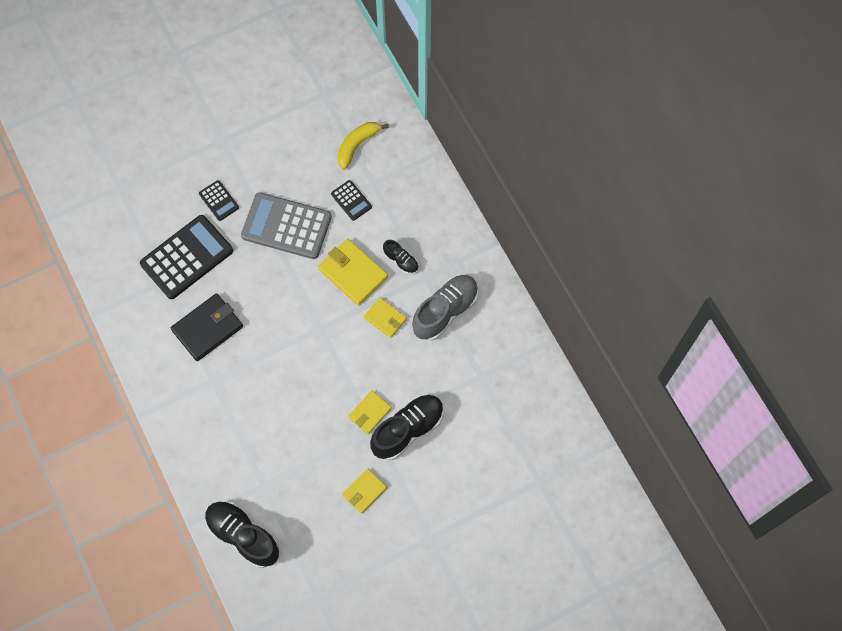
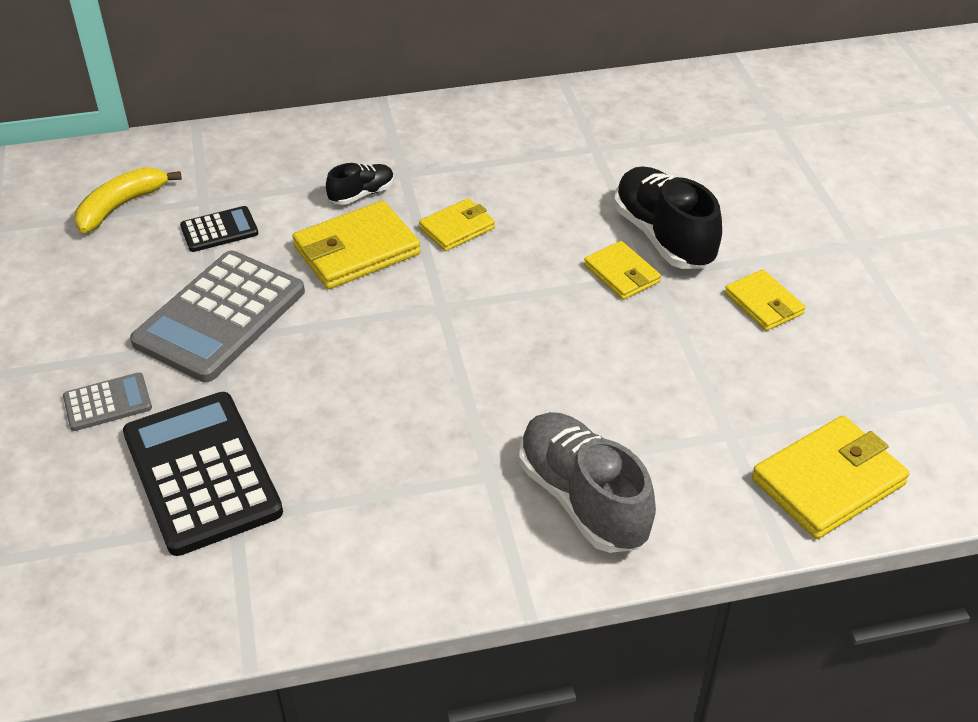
camera: 75 degrees left, 25 degrees down
(207, 328) = (374, 465): black wallet -> none
(219, 201) = (107, 403): black calculator -> grey calculator
(243, 536) = (828, 481): black shoe -> yellow wallet
(357, 145) = (121, 206): yellow banana -> yellow banana turned 75 degrees clockwise
(445, 311) = (472, 164): grey shoe -> grey shoe (582, 499)

